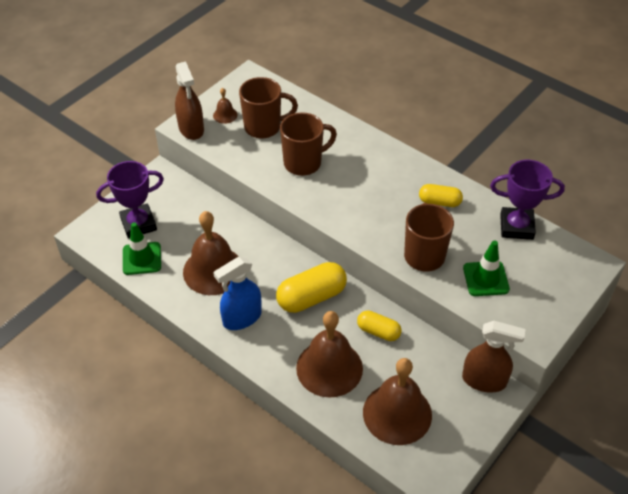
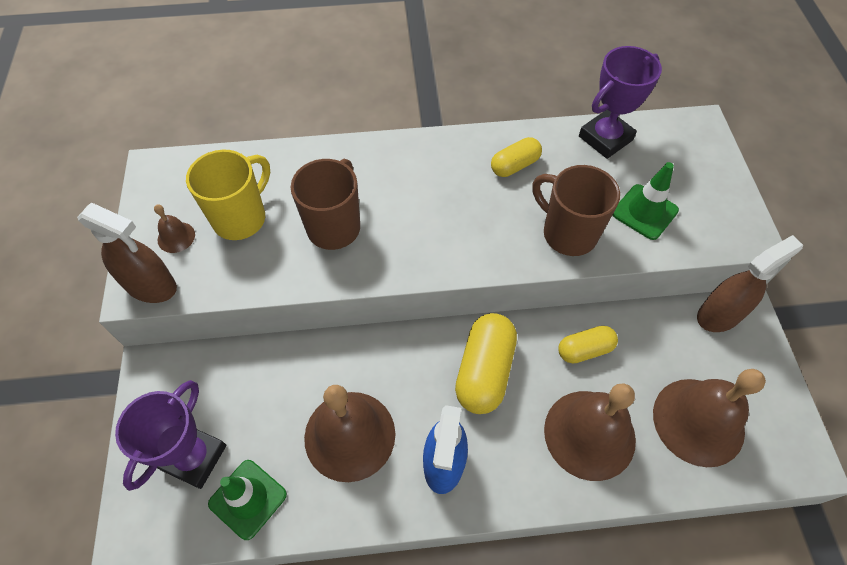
camera: 45 degrees left, 10 degrees up
(264, 127) = (241, 218): brown mug -> yellow mug

